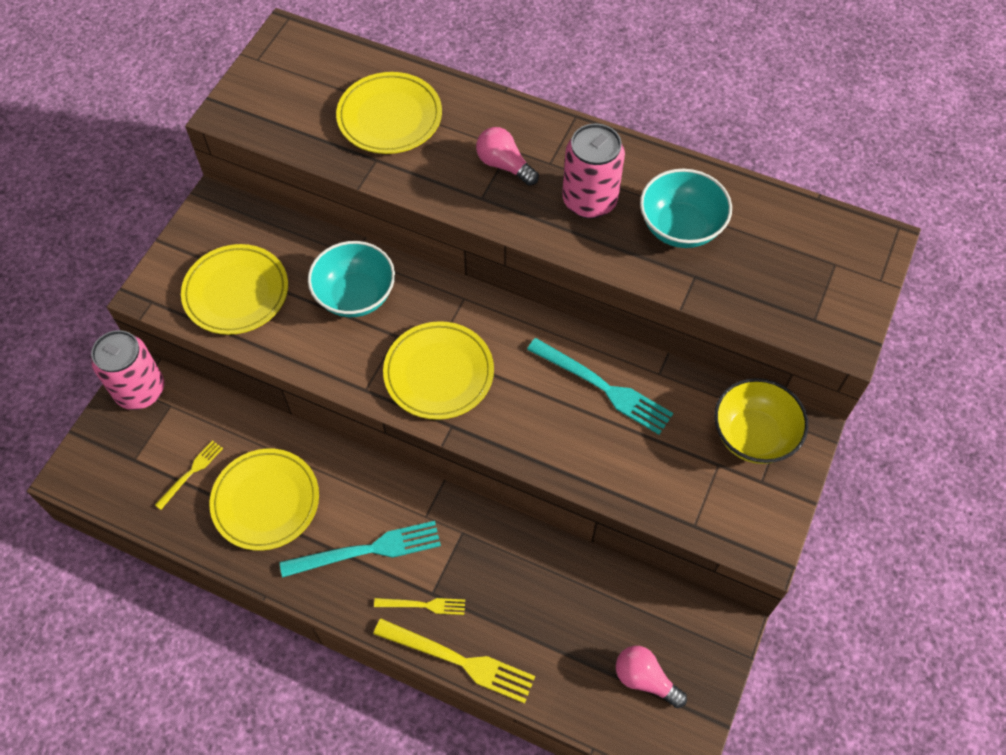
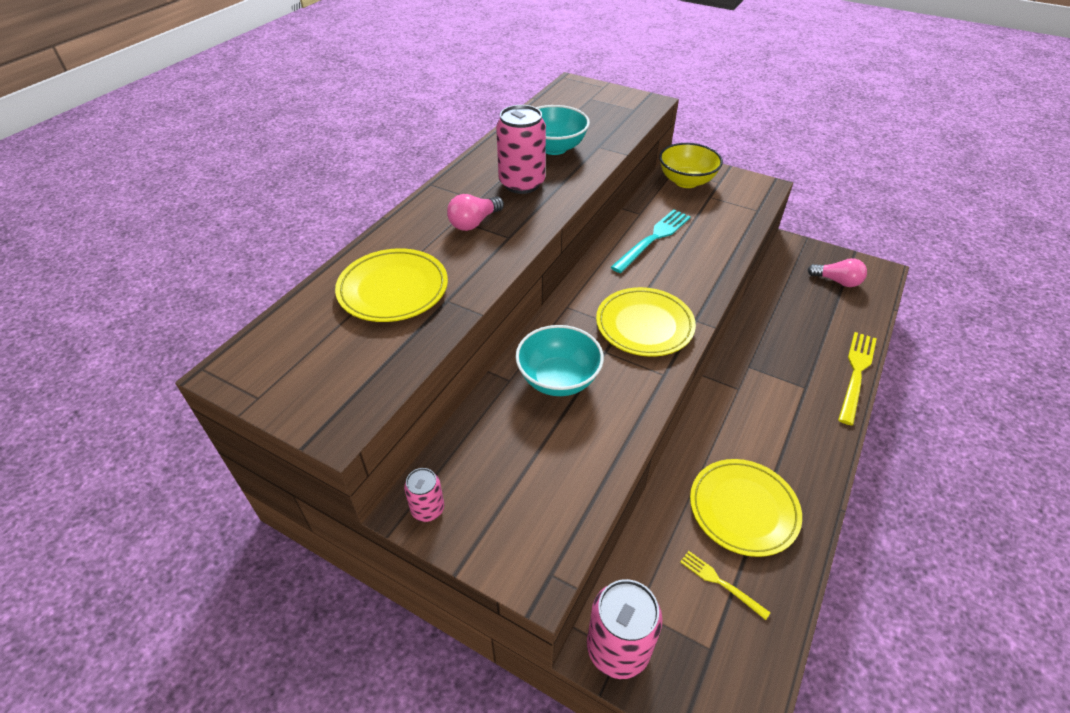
camera: 85 degrees left, 15 degrees down
(213, 214) = (427, 509): none -> pink can
(236, 292) = (545, 482): yellow plate -> none
(366, 550) = (778, 429): turquoise fork -> none
(423, 605) = (817, 393): yellow fork -> none
(645, 679) = (837, 281): pink light bulb -> pink light bulb turned 105 degrees counterclockwise

